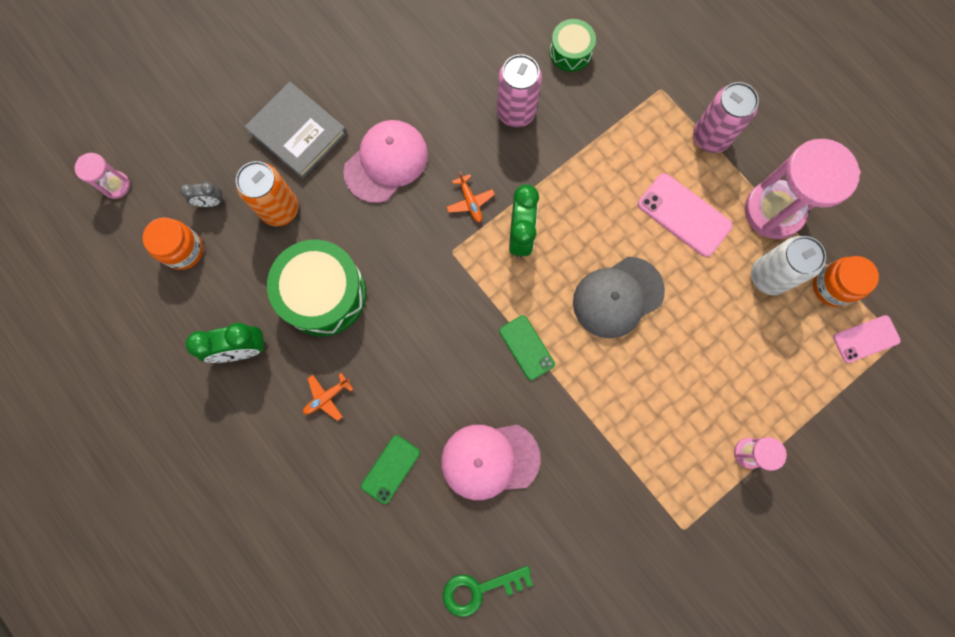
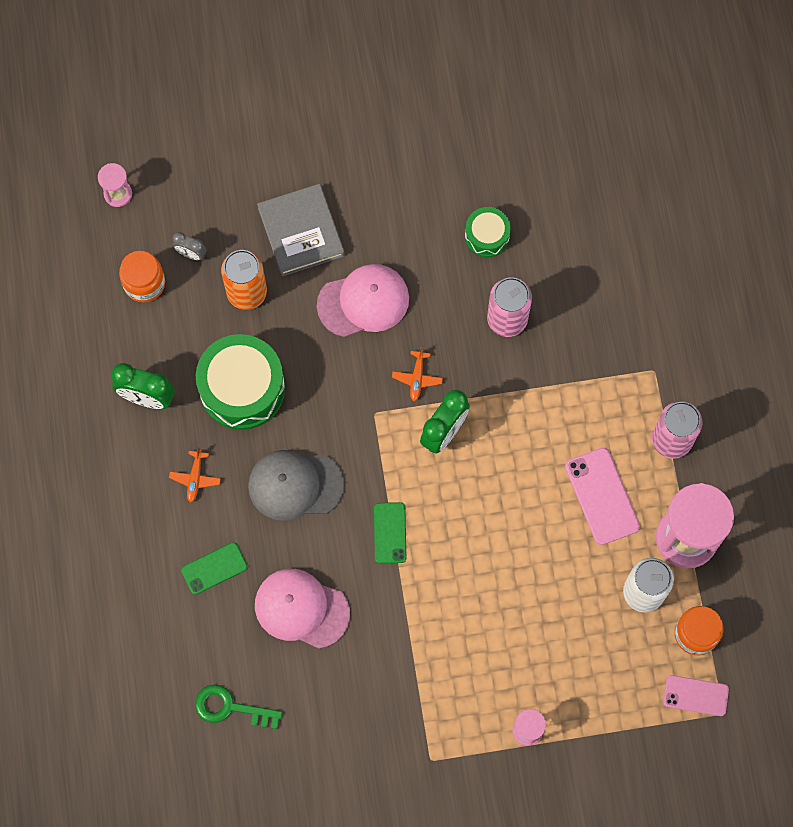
camera: 30 degrees right, 5 degrees down
(327, 397) = (195, 478): orange plane -> orange plane turned 75 degrees counterclockwise
(570, 52) = (591, 291): green drum -> green drum (487, 236)
(617, 297) = (496, 534): grey cap -> grey cap (295, 485)

